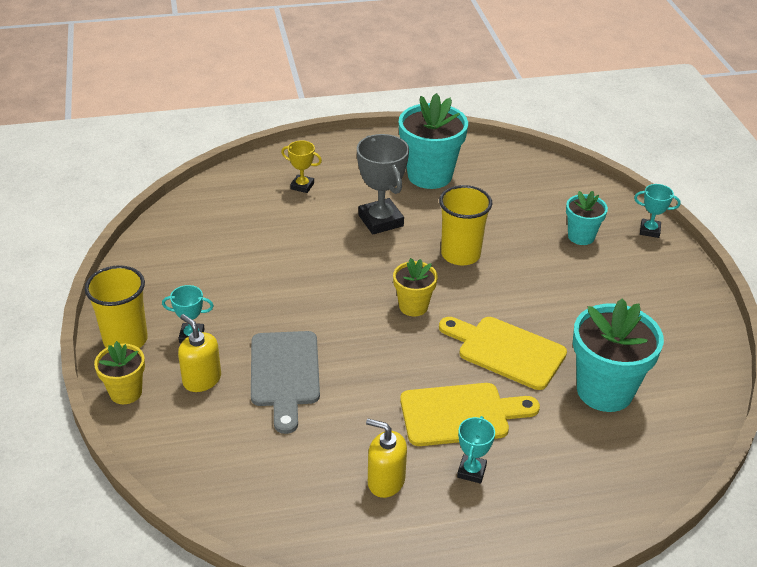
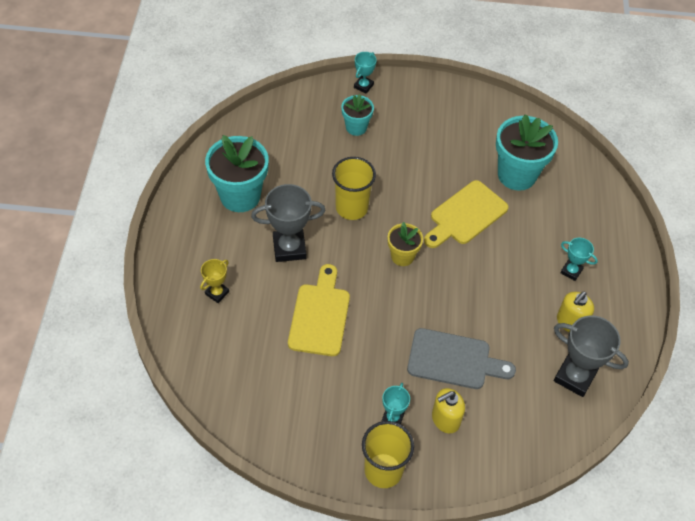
camera: 75 degrees left, 15 degrees up
(126, 392) = (446, 478): yellow flower pot -> none
(300, 496) = (574, 377): none -> grey trophy
(460, 414) = (520, 261): yellow cutting board -> yellow cutting board (320, 315)

